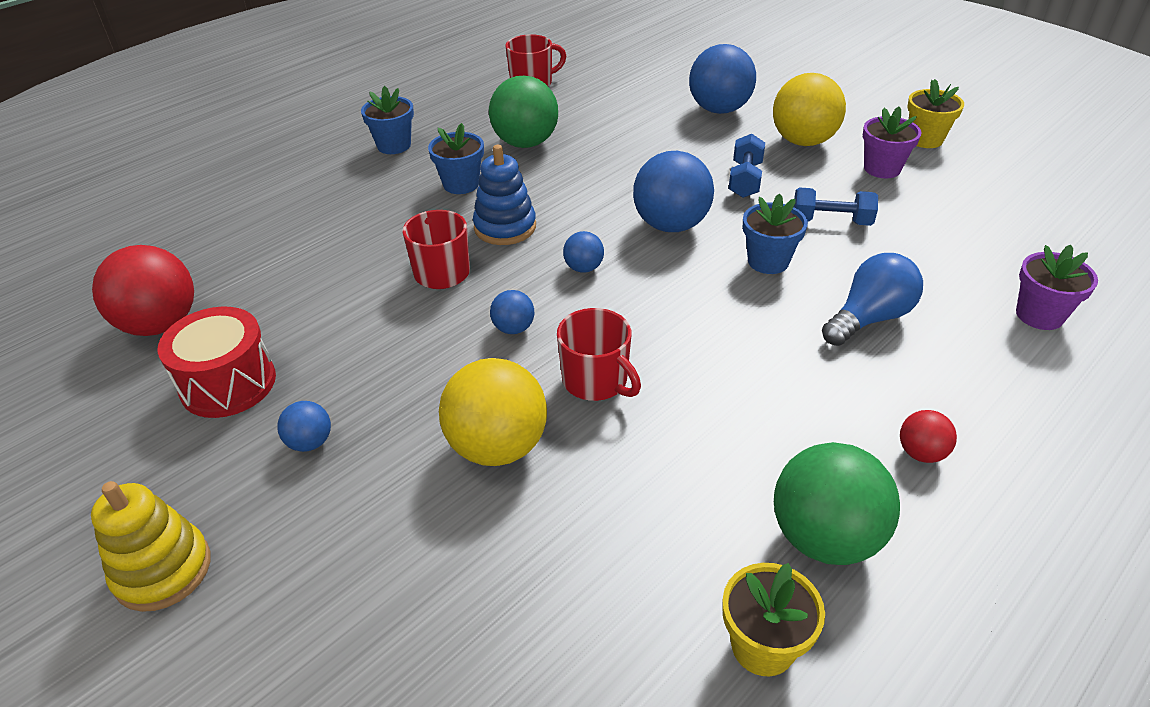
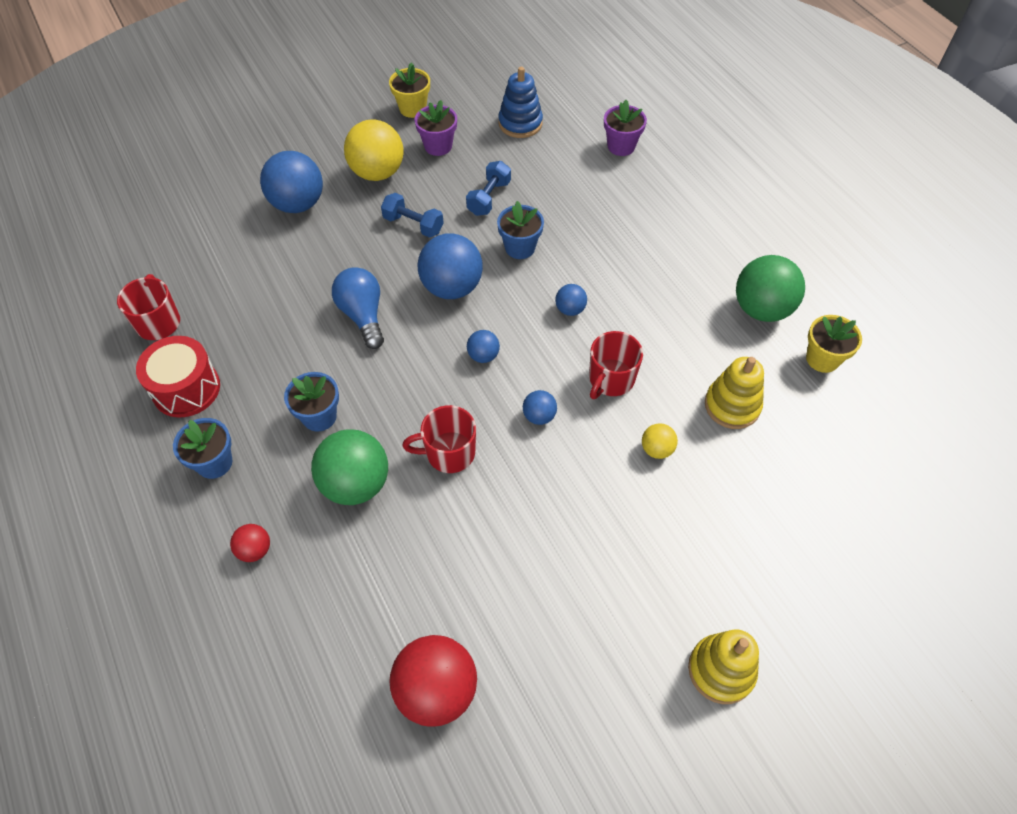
camera: 75 degrees left, 15 degrees up
(228, 383) = (538, 628): red drum -> red drum (186, 389)
(310, 442) = (622, 568): blue ball -> blue ball (570, 309)
(498, 446) = (656, 449): yellow ball -> yellow ball, size x0.49
(505, 227) = (404, 396): blue stacking toy -> blue stacking toy (520, 123)
(525, 143) = (273, 353): green ball -> green ball (355, 484)
(596, 381) = (611, 379): red mug -> red mug turned 150 degrees clockwise
(605, 523) = (732, 405): none -> yellow stacking toy
(869, 318) = (597, 220): blue light bulb -> blue light bulb (363, 315)
(921, 453) = (713, 245): red ball -> red ball (255, 550)

